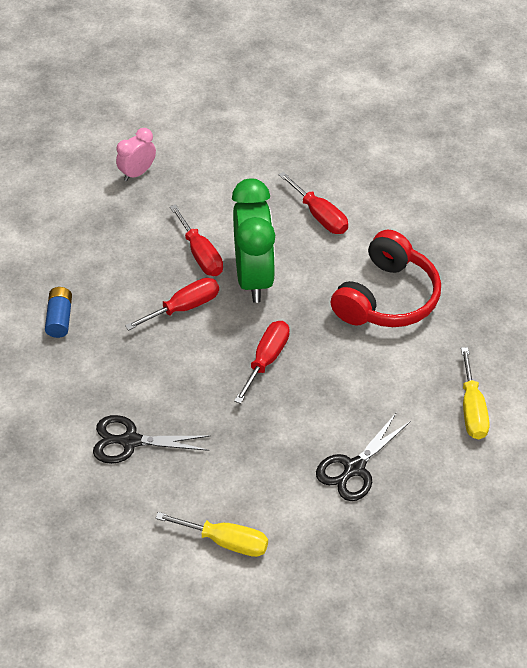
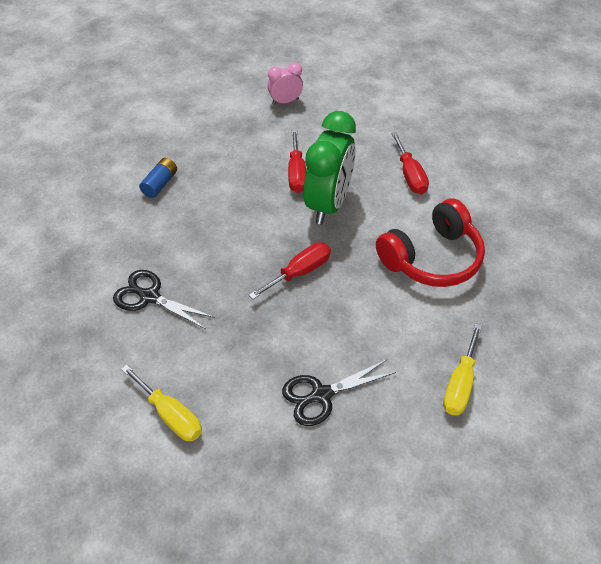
camera: 25 degrees right, 0 degrees up
(184, 307) = (259, 208): red screwdriver -> none

